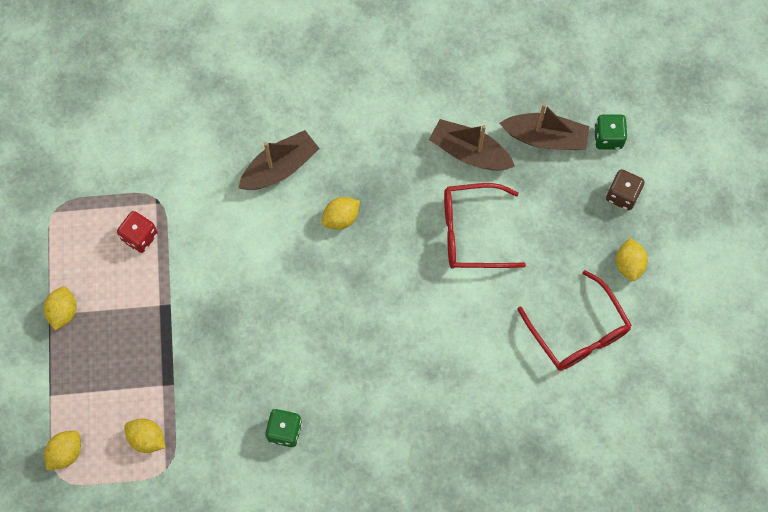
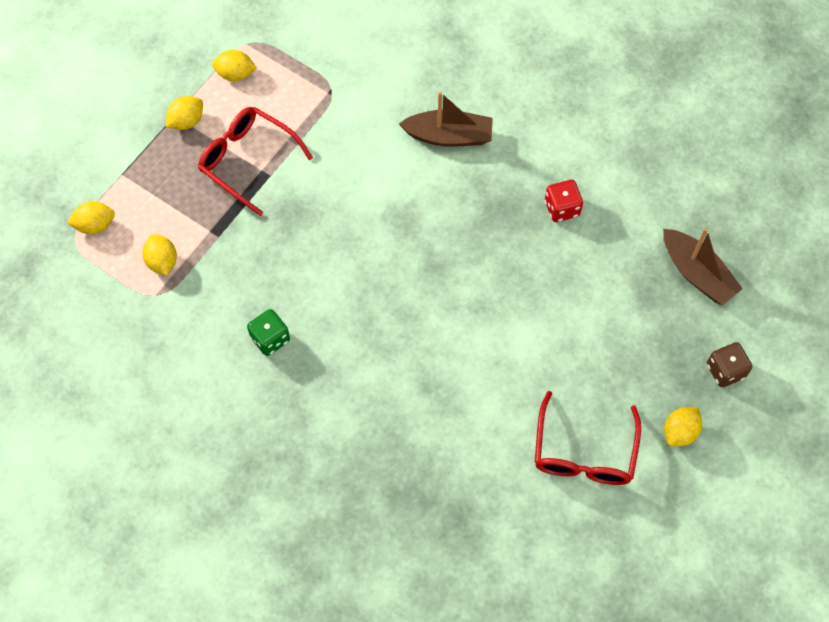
camera: 40 degrees right, 5 degrees down
(140, 237) = (293, 108): red dice -> red dice (562, 208)
(341, 218) = (463, 210): yellow lemon -> yellow lemon (235, 74)
(469, 153) = (618, 237): brown boat -> none
(471, 232) = (563, 302): red glasses -> red glasses (247, 161)
(608, 138) = (754, 314): green dice -> none

